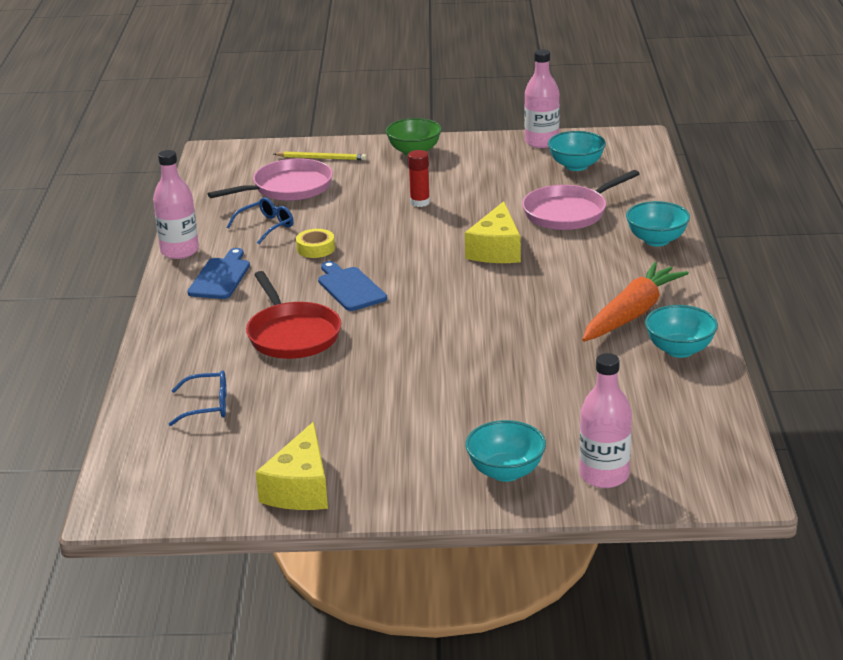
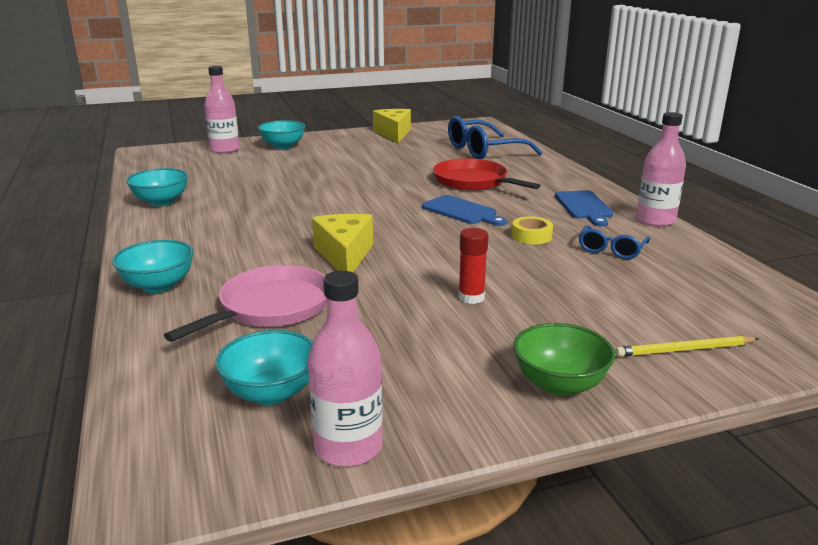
camera: 160 degrees right, 5 degrees down
(207, 406) = (483, 151): blue glasses -> blue glasses, size x1.86
(288, 188) = (657, 296): pink pan -> none
(632, 313) = (198, 219): orange carrot -> none

